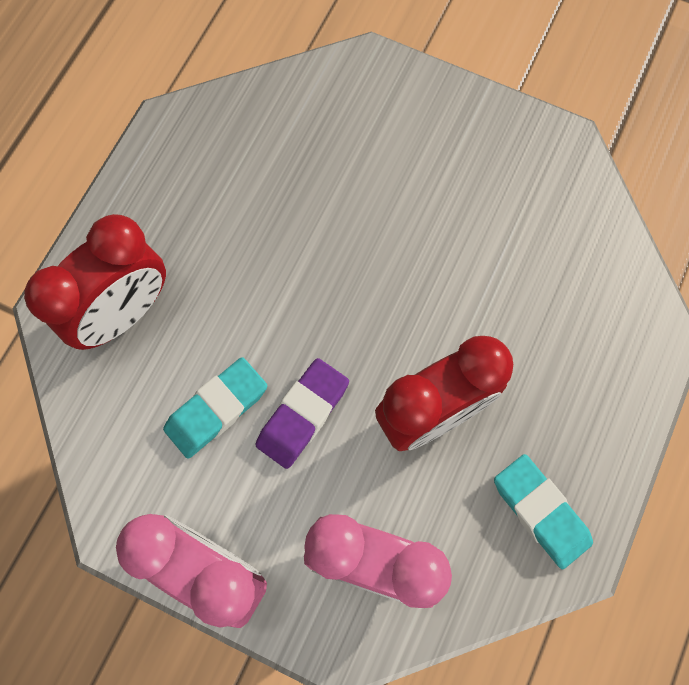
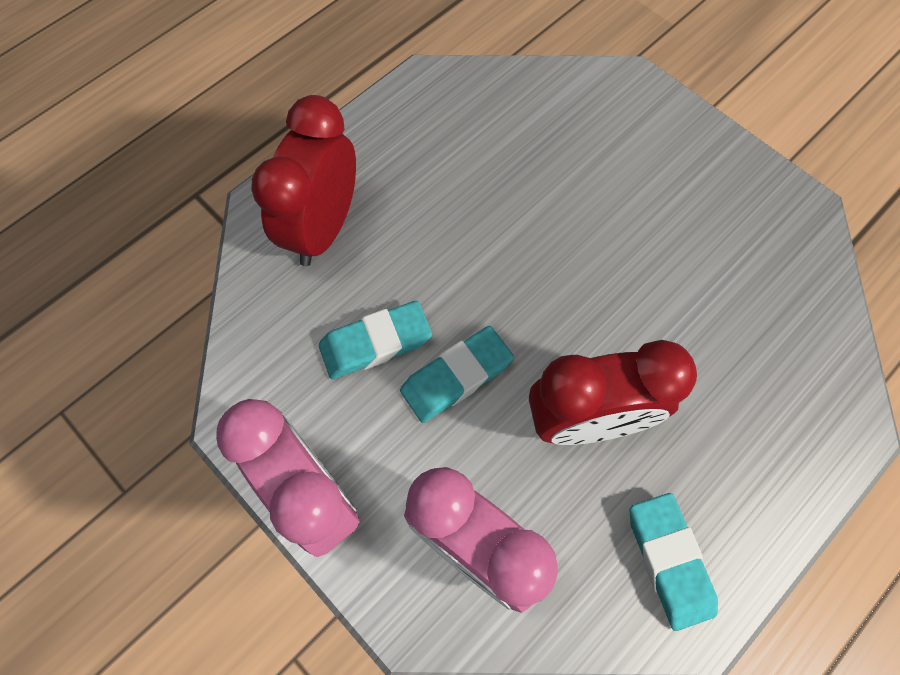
camera: 20 degrees right, 5 degrees down
(123, 313) = (323, 228): red clock -> red clock turned 135 degrees clockwise
(302, 415) = (456, 376): purple eraser -> turquoise eraser

